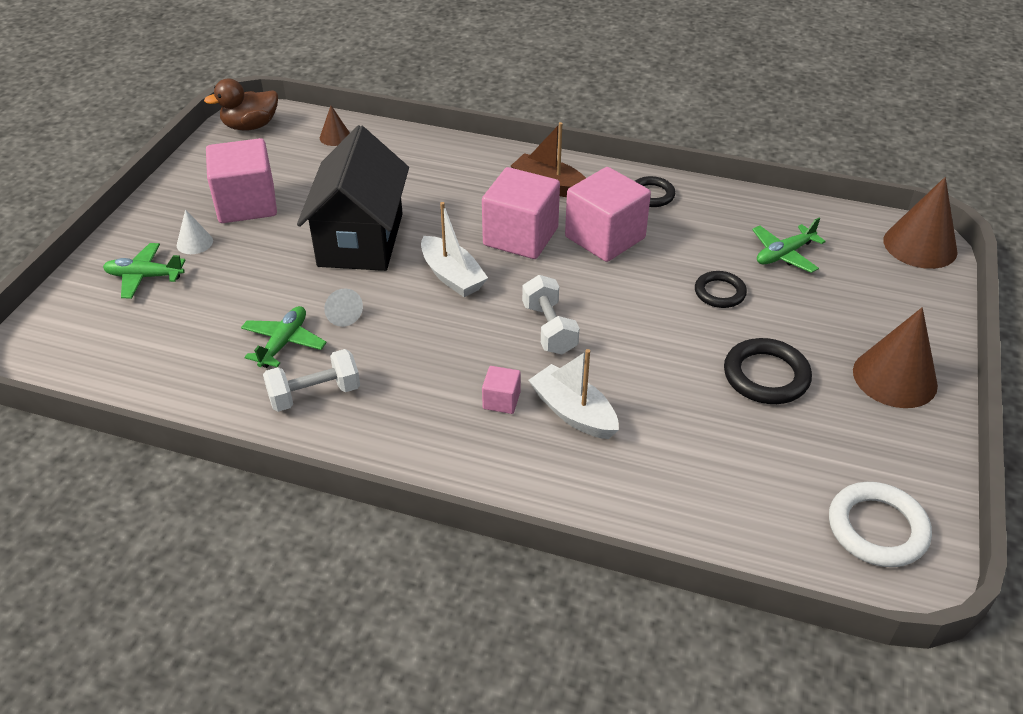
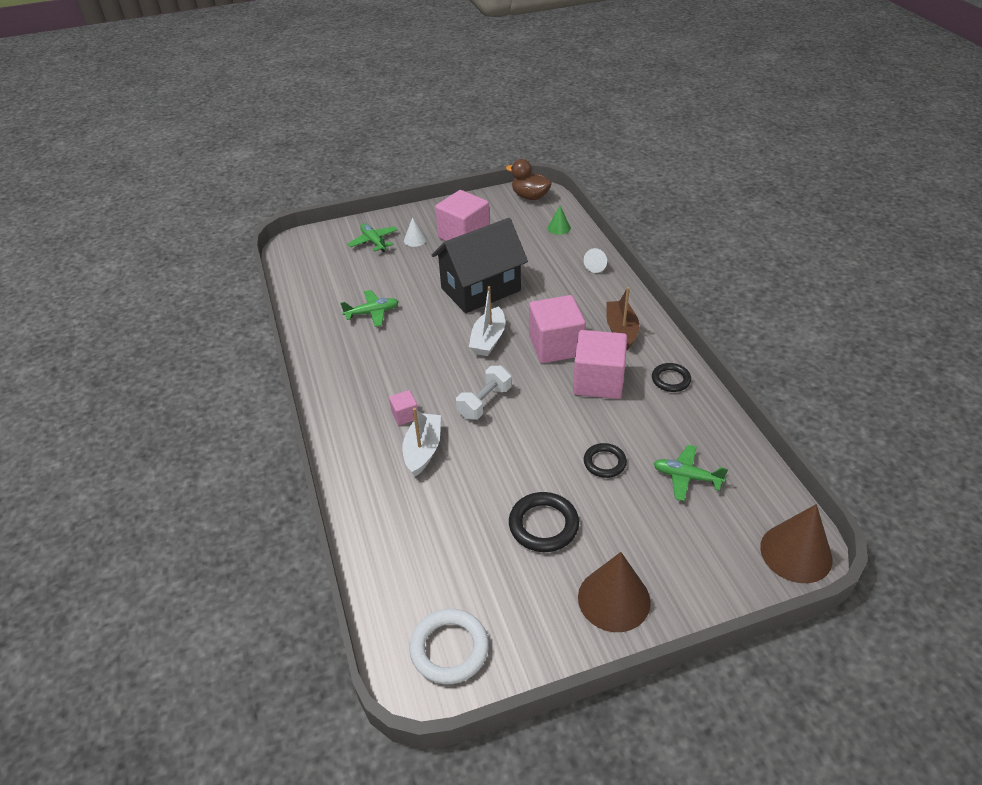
camera: 55 degrees right, 0 degrees up
(315, 394) = (345, 345): white dumbbell -> none
(335, 137) = (559, 228): brown cone -> green cone
(342, 314) = (413, 319): white cone -> white cone (597, 266)

